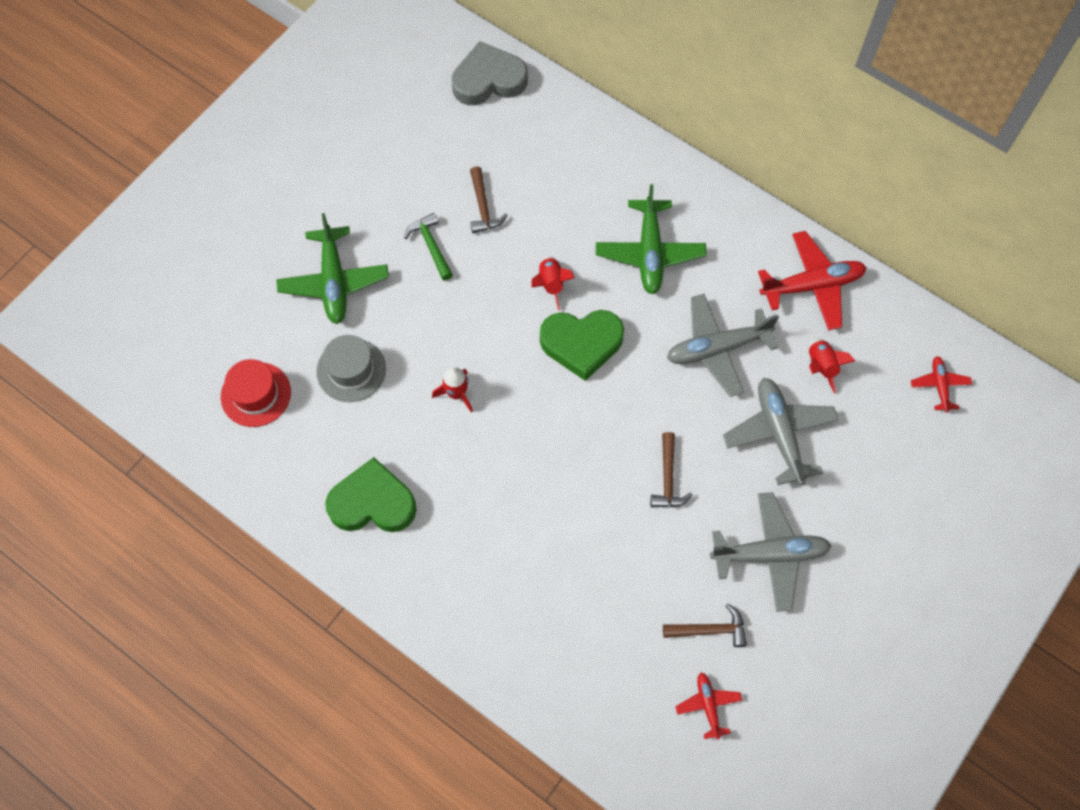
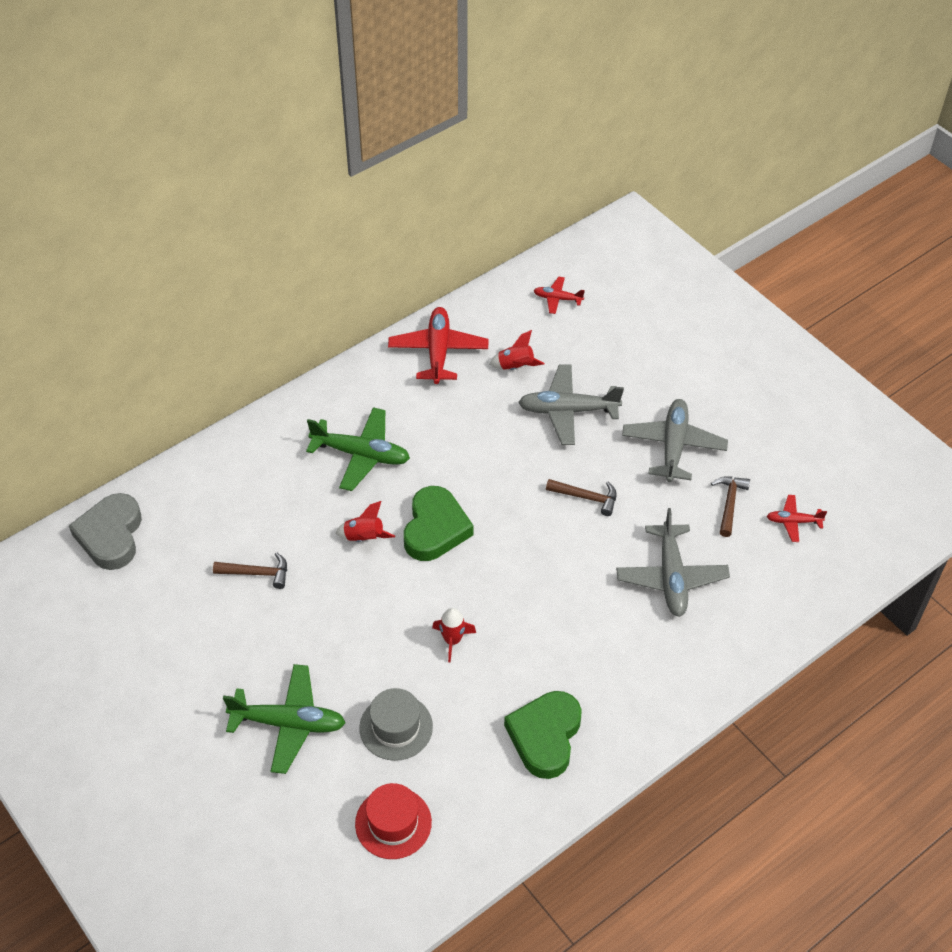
camera: 75 degrees left, 15 degrees down
(431, 246) = (282, 627): green hammer -> none
(717, 348) = (475, 431): grey plane -> grey plane (671, 577)

